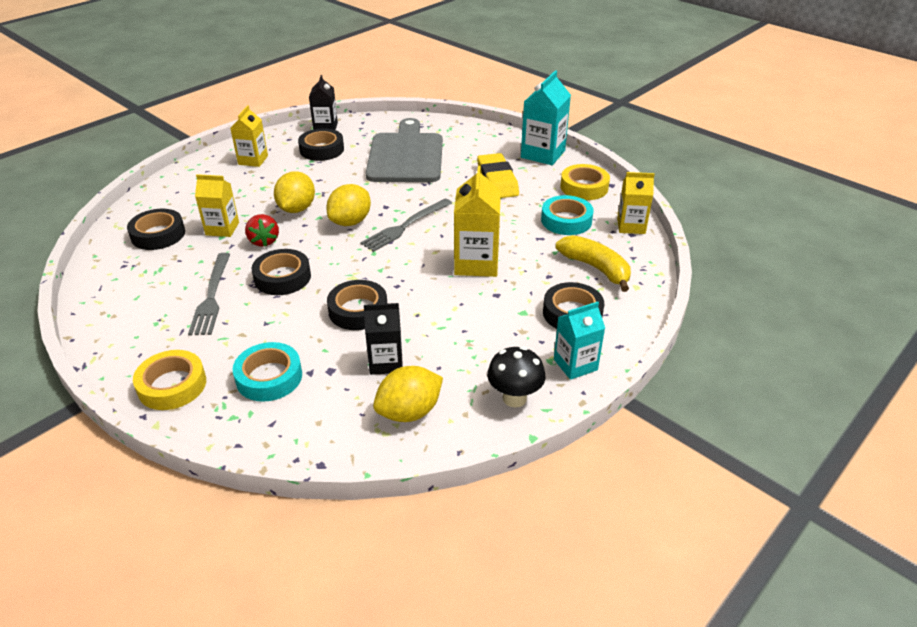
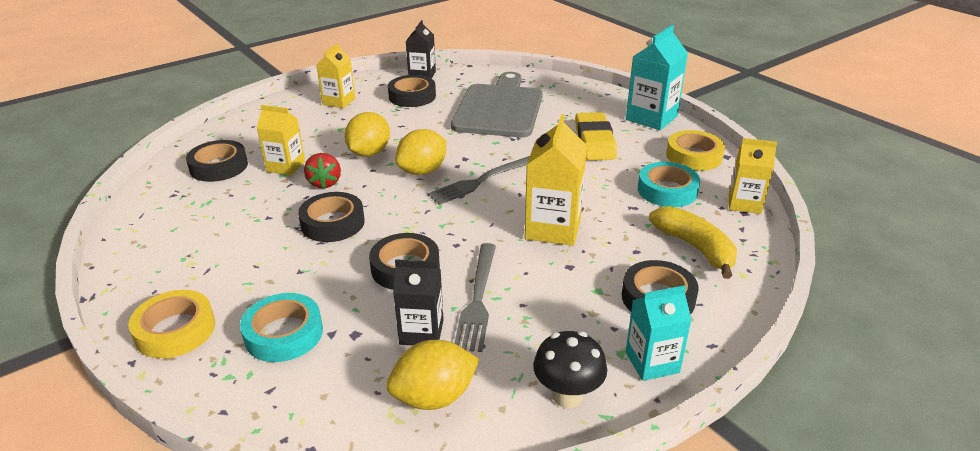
camera: 10 degrees right, 5 degrees down
(211, 296) = (251, 236): grey fork -> grey fork (477, 299)

